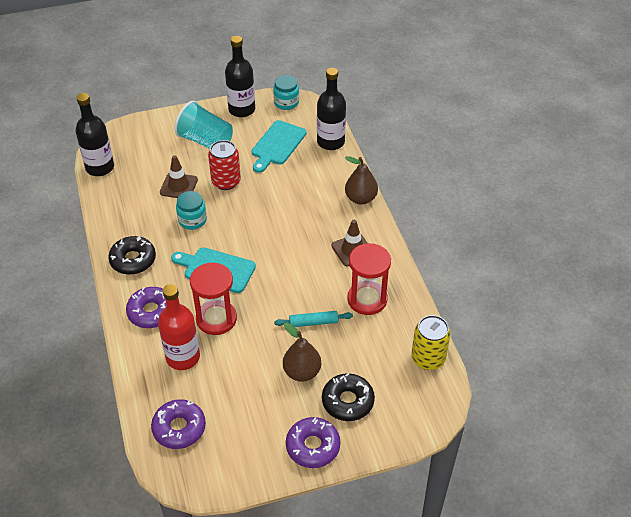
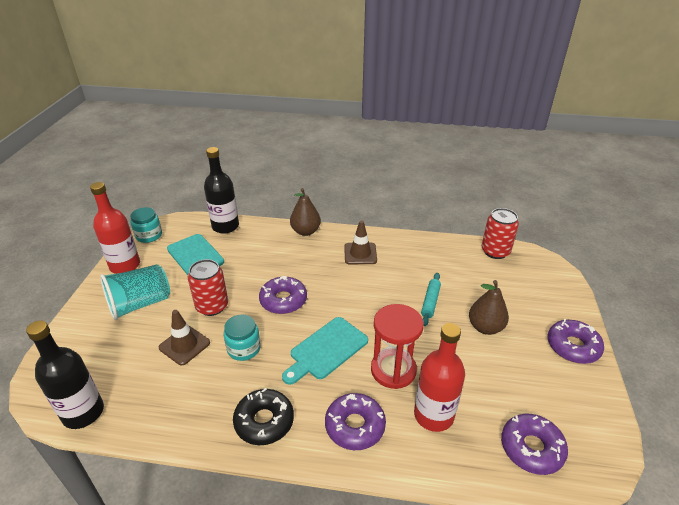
camera: 65 degrees left, 10 degrees down
(242, 109) = (125, 265): black bottle -> red bottle
(257, 221) = (283, 300): none -> purple donut
(347, 401) = (527, 309): black donut -> none
(367, 299) = (419, 263): red hourglass -> none
(428, 358) = (495, 251): yellow can -> red can

